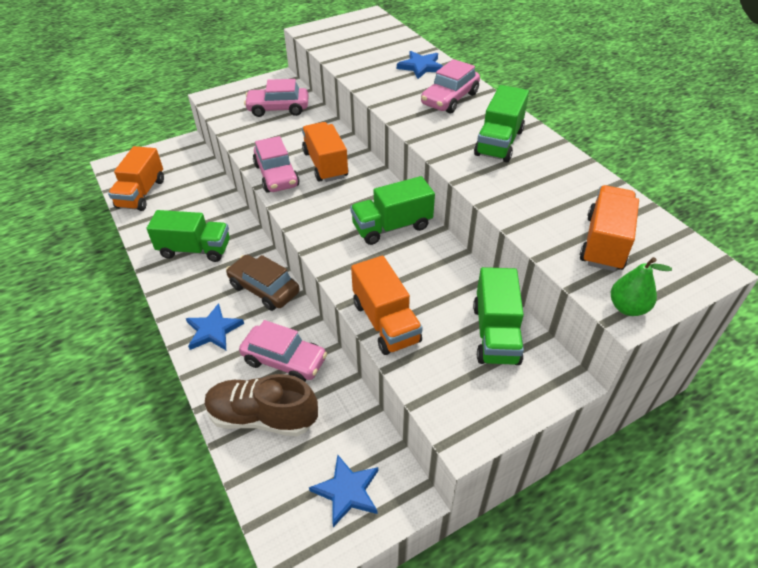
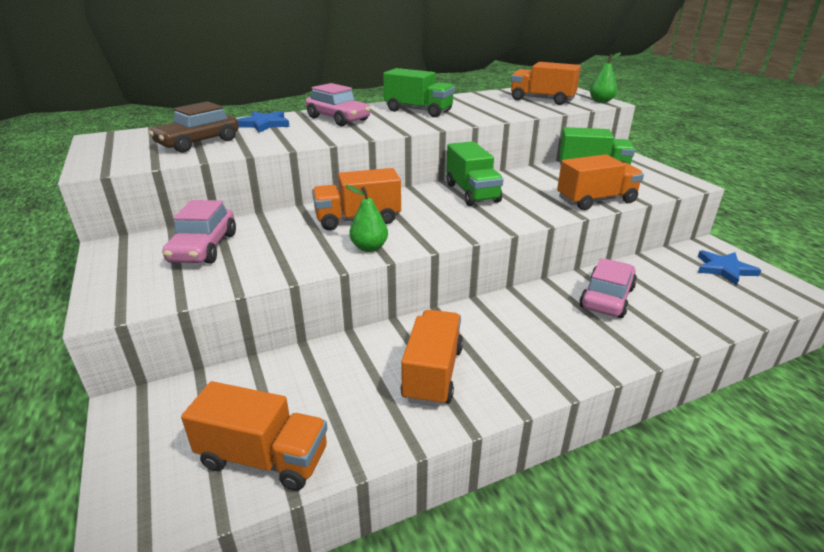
camera: 85 degrees left, 15 degrees down
(195, 249) = (433, 373): green truck -> orange truck
(213, 330) = (579, 347): blue star -> none
(262, 417) = (680, 310): brown shoe -> none
(264, 289) = (508, 312): brown car -> brown car (198, 143)
(276, 175) = (369, 247): pink car -> green pear

